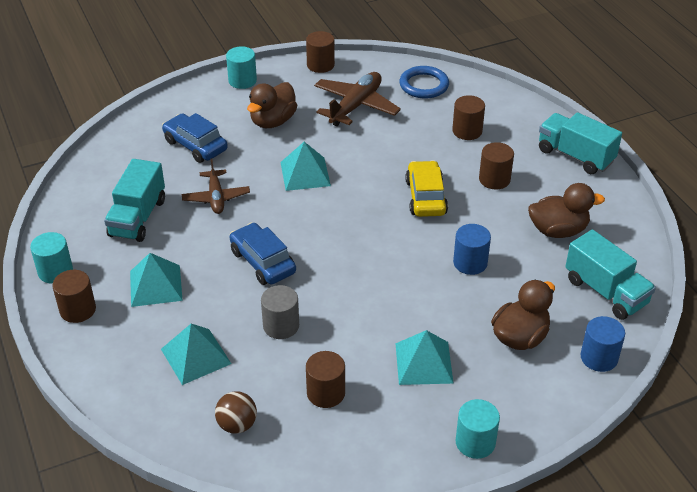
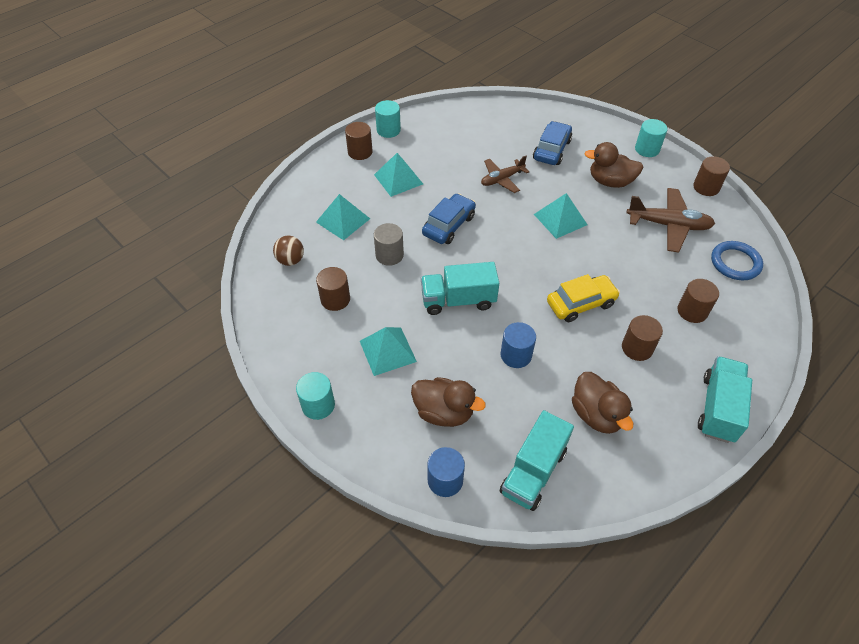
camera: 70 degrees right, 10 degrees up
(138, 218) = (458, 148): turquoise truck -> turquoise truck (458, 300)

